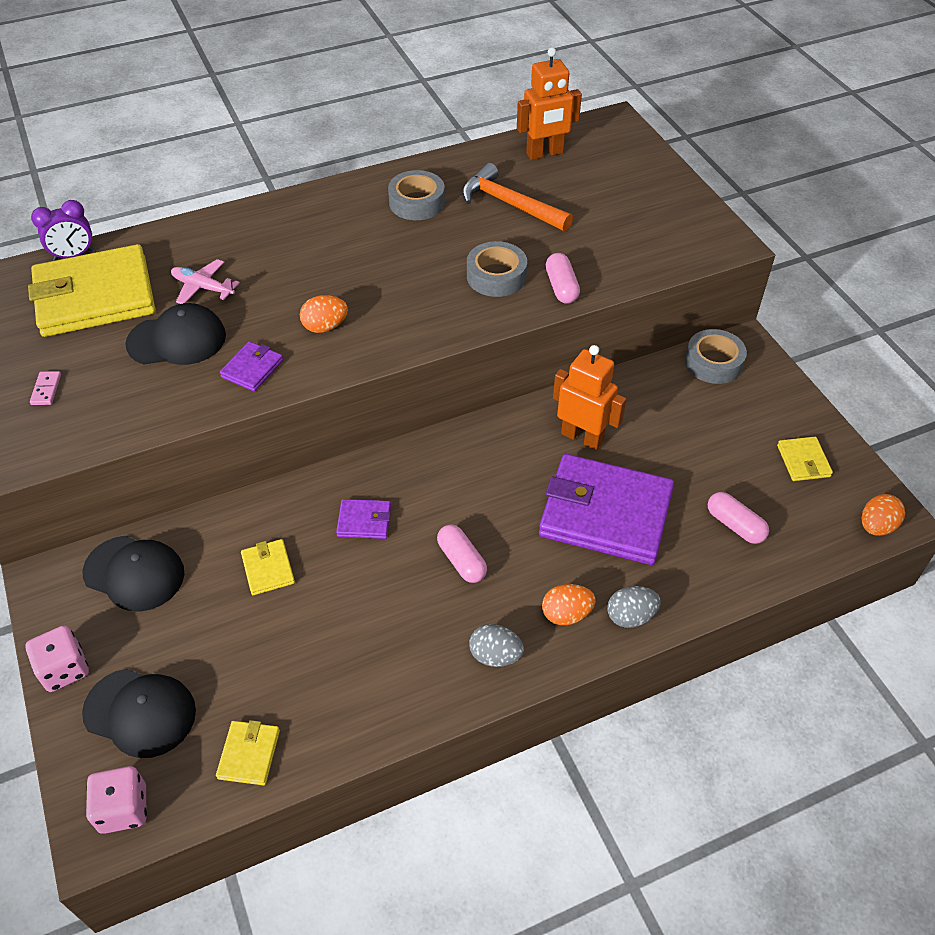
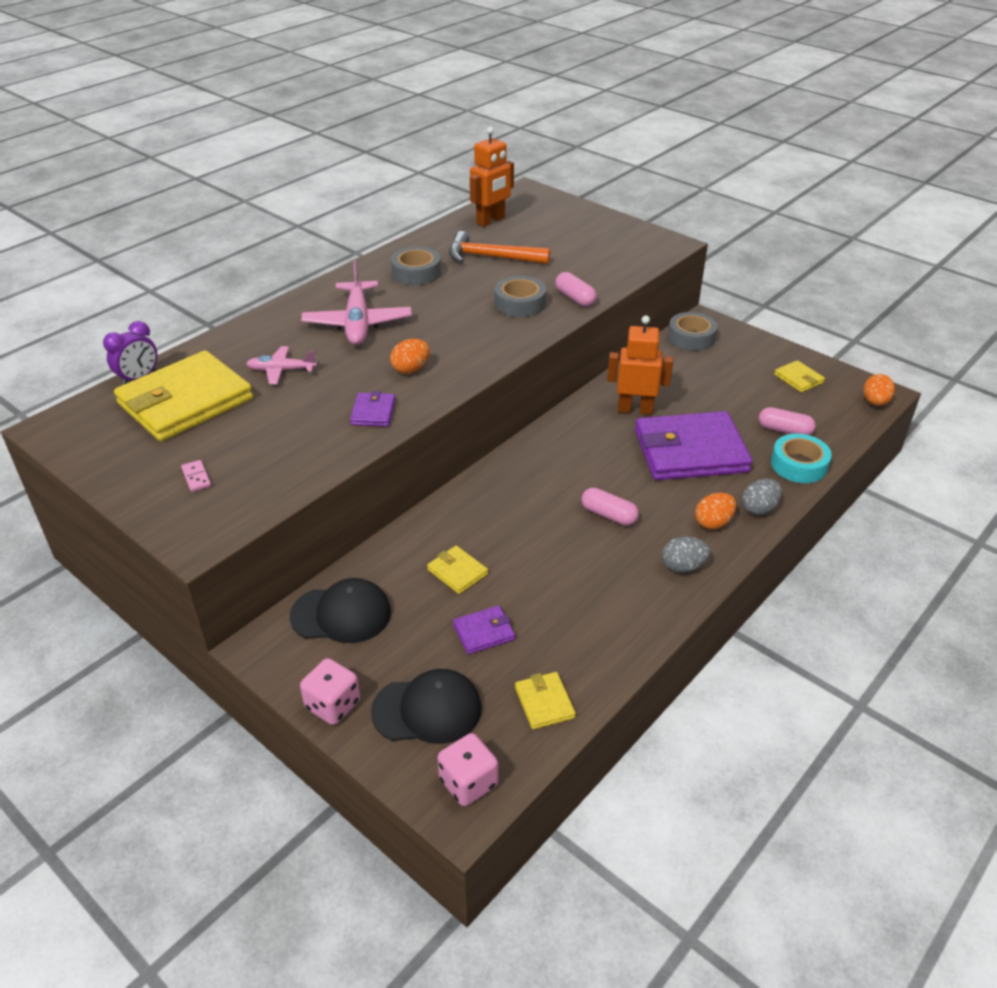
camera: 25 degrees left, 10 degrees down
(177, 340) = (289, 411): black cap -> none
(314, 251) = (358, 323): none -> pink plane
(364, 521) = (511, 514): purple wallet -> purple wallet (484, 632)
(718, 577) = (799, 465): none -> turquoise tape

